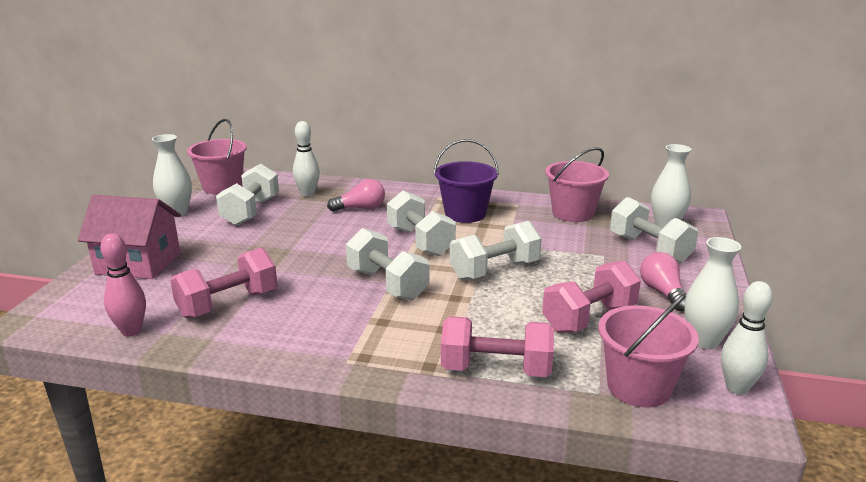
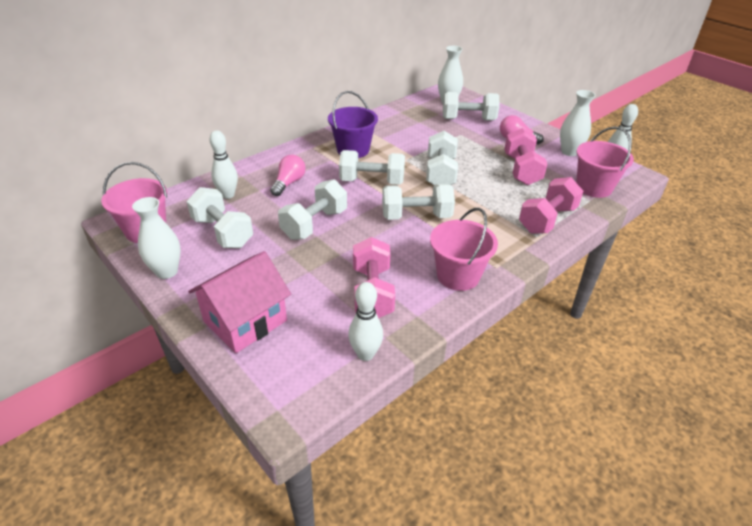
camera: 55 degrees left, 15 degrees up
(131, 331) = (365, 354): pink bowling pin -> white bowling pin
(308, 241) = (314, 224): none -> white dumbbell
(573, 213) = (399, 118): pink bucket -> pink bucket (458, 276)

